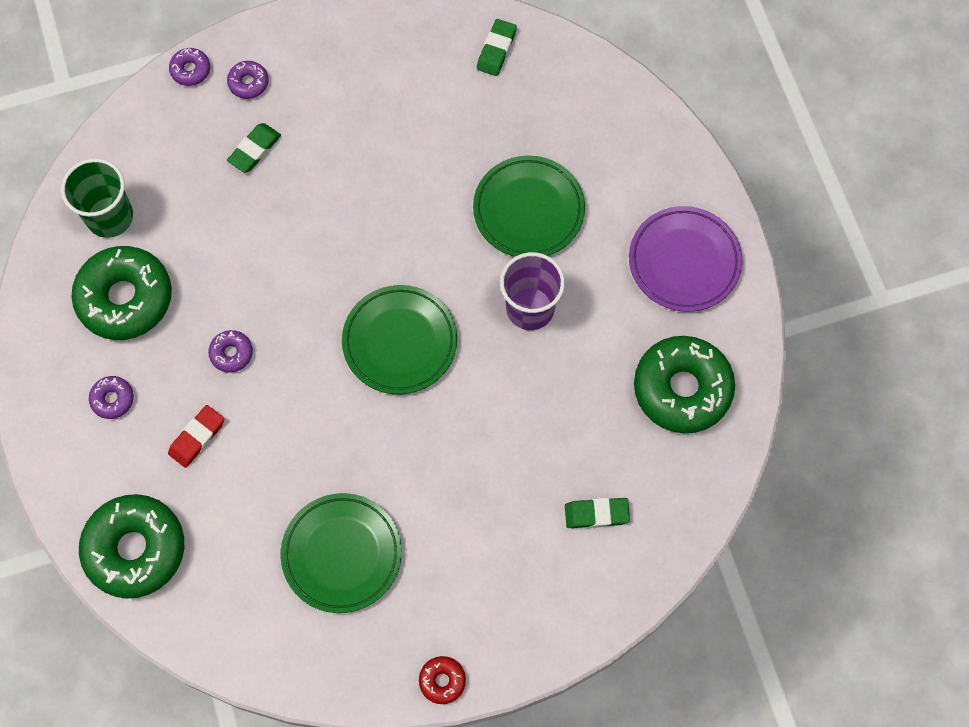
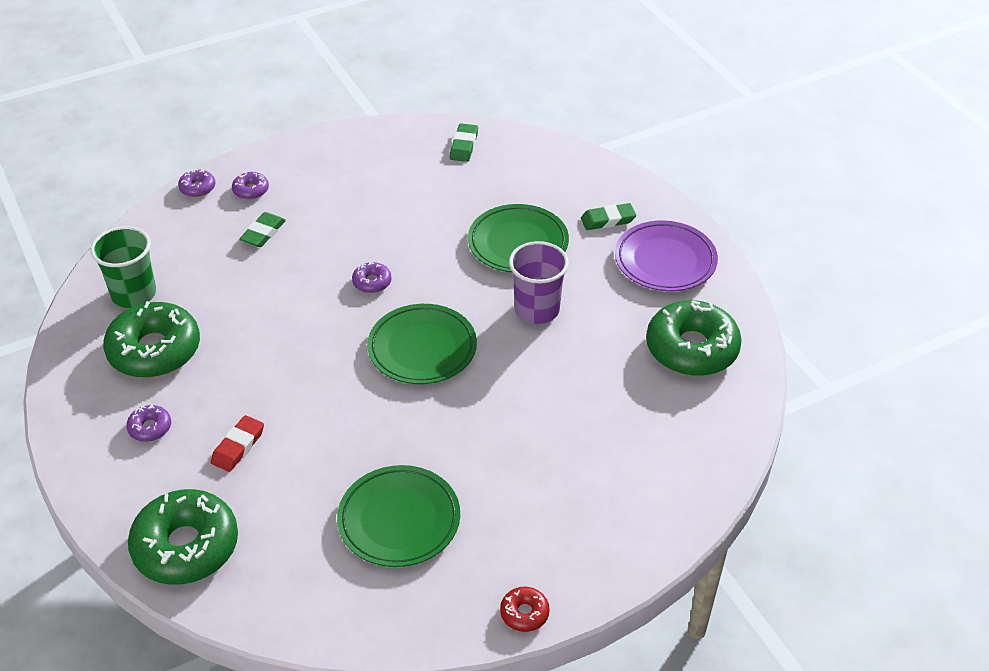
camera: 10 degrees left, 25 degrees down
(231, 353) = (263, 378): purple donut -> purple donut (372, 282)
(596, 514) = (641, 453): green eraser -> green eraser (608, 220)

